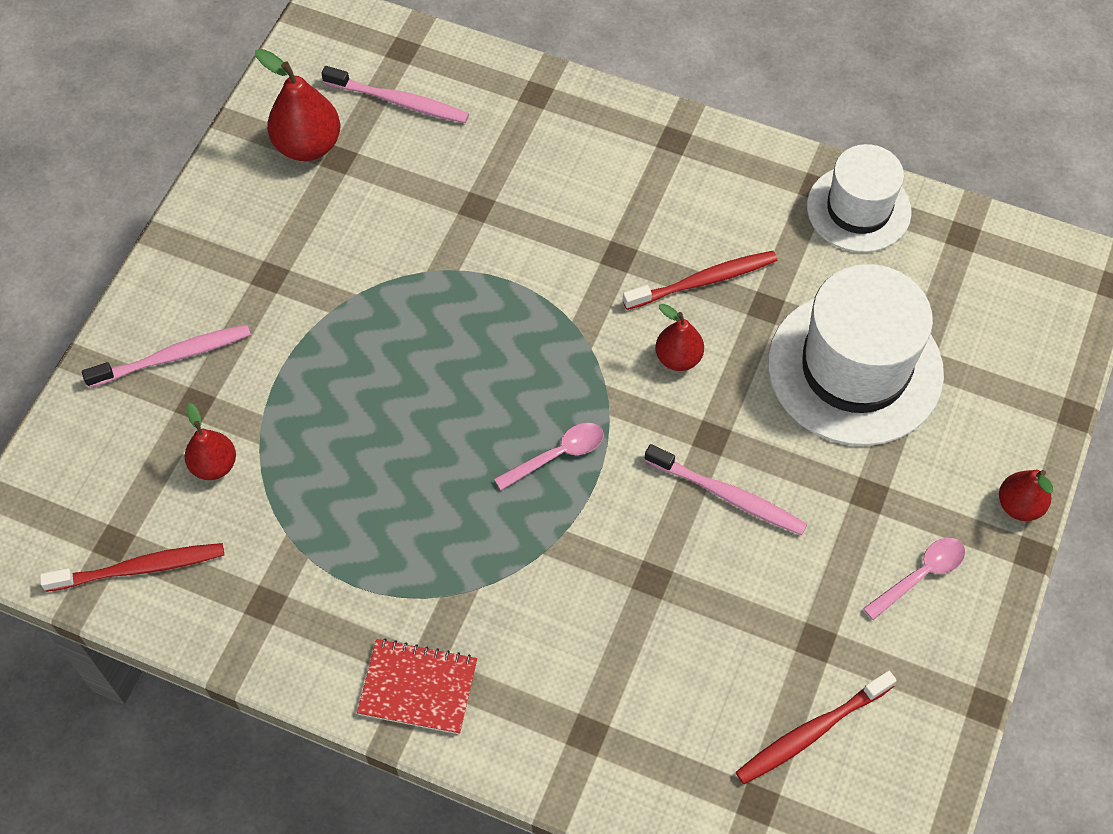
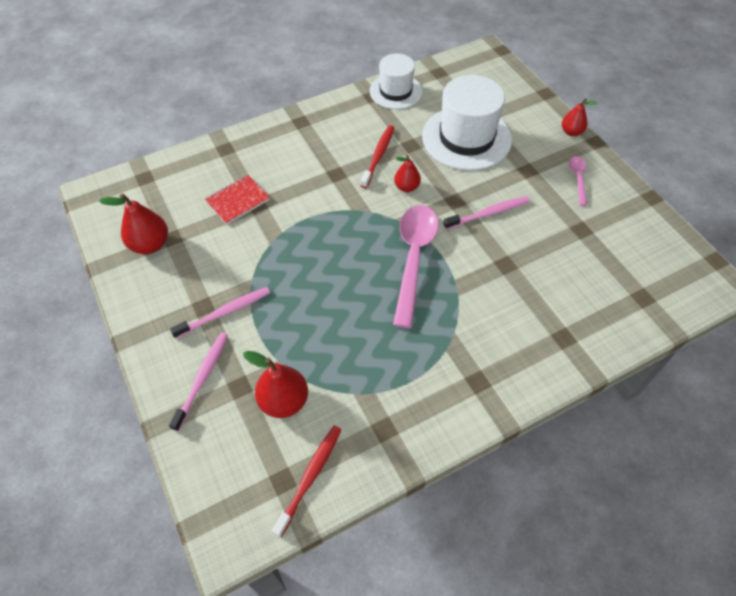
camera: 50 degrees left, 5 degrees down
(214, 465) = (284, 401): red pear -> red pear, size x1.58
(400, 102) = (170, 196): pink toothbrush -> pink toothbrush (225, 312)
(418, 687) = (487, 390): red notebook -> red notebook (237, 201)
(557, 455) = (413, 258): pink spoon -> pink spoon, size x2.10
(810, 733) = (623, 258): red toothbrush -> none

